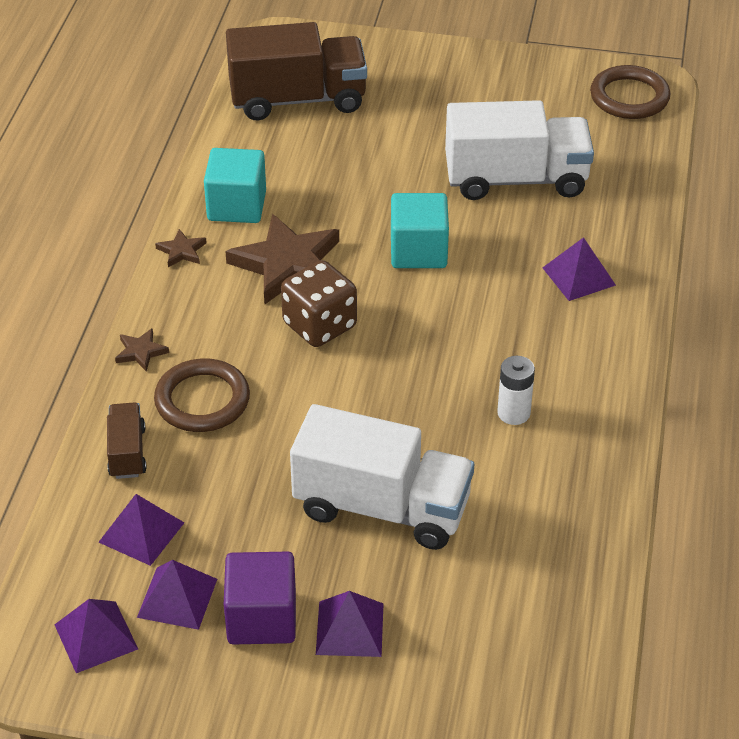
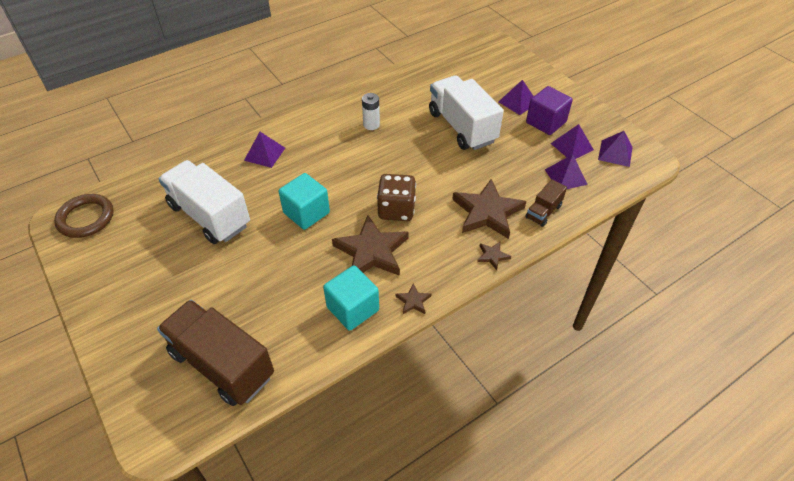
camera: 135 degrees left, 5 degrees up
(202, 400) = (487, 212): brown ring -> brown star

